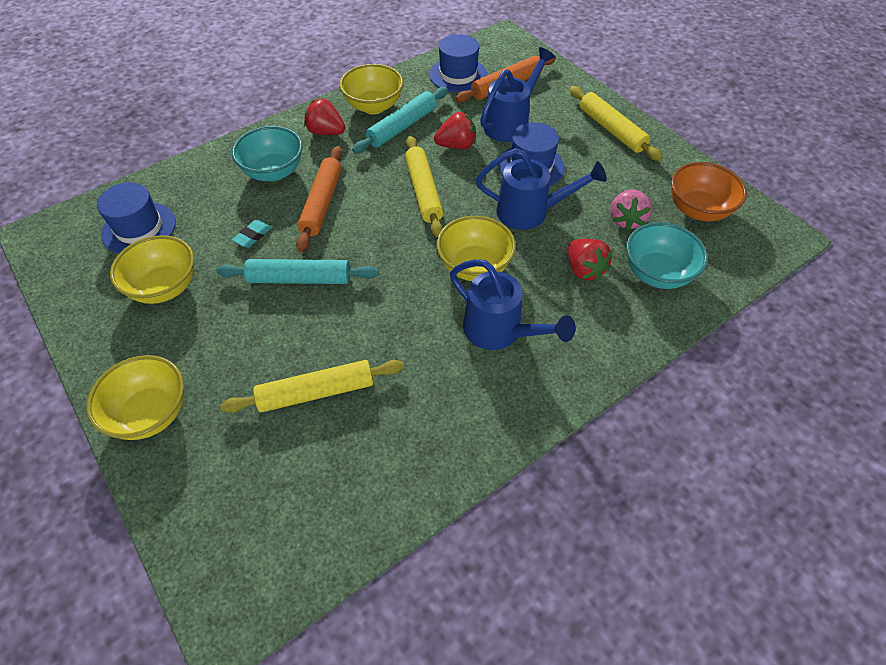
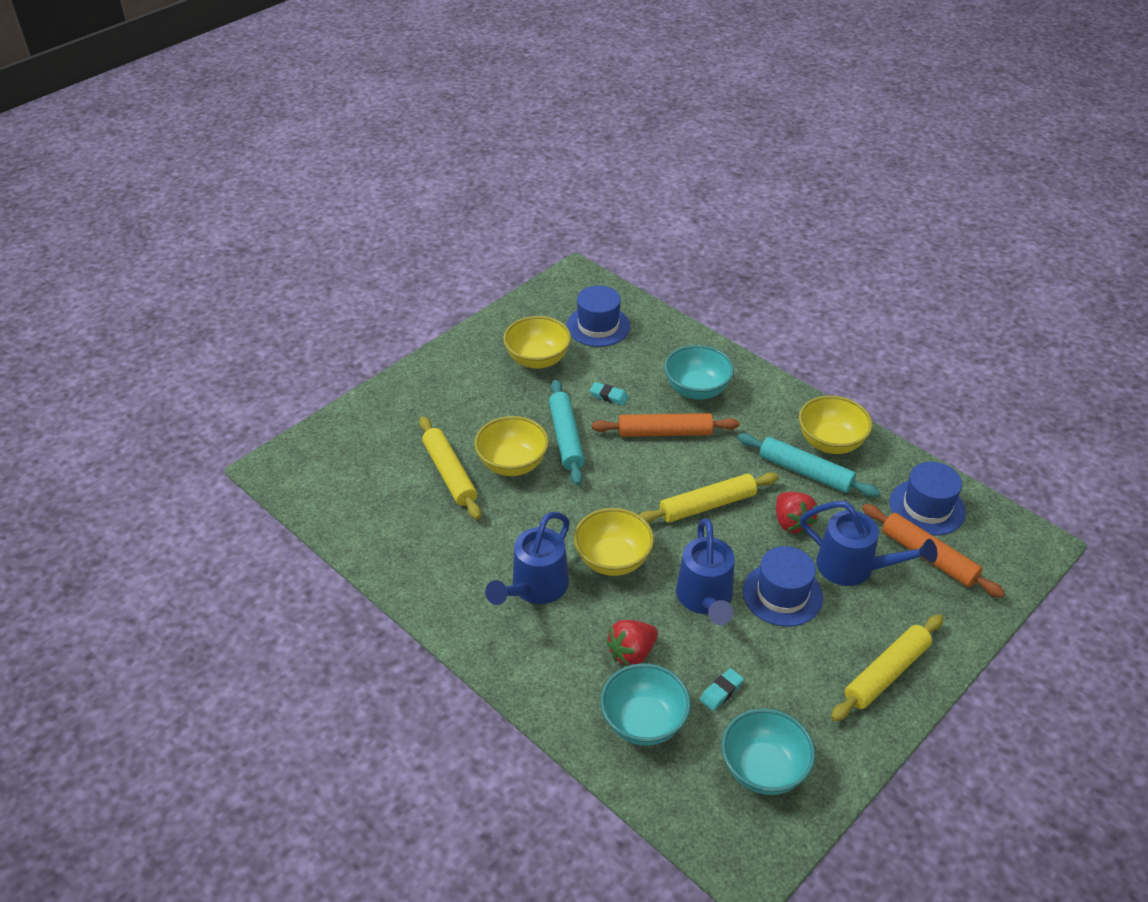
camera: 80 degrees right, 10 degrees down
(151, 413) = (418, 387): yellow bowl -> yellow bowl (512, 464)
(326, 132) = (771, 414): red strawberry -> none
(626, 220) = (721, 692): pink strawberry -> turquoise eraser
(698, 210) = (763, 769): orange bowl -> turquoise bowl

